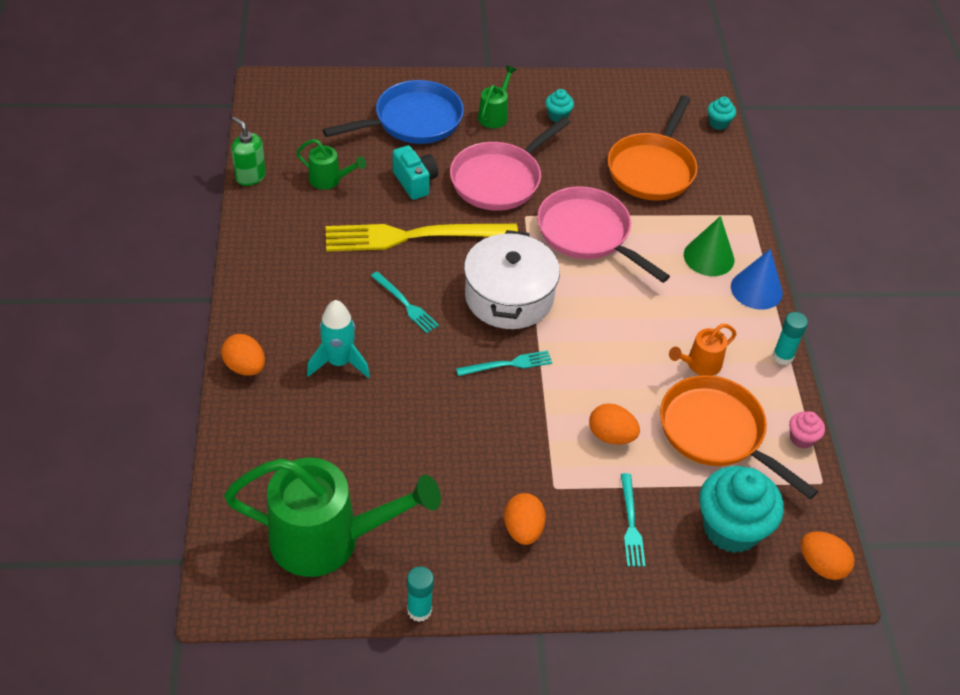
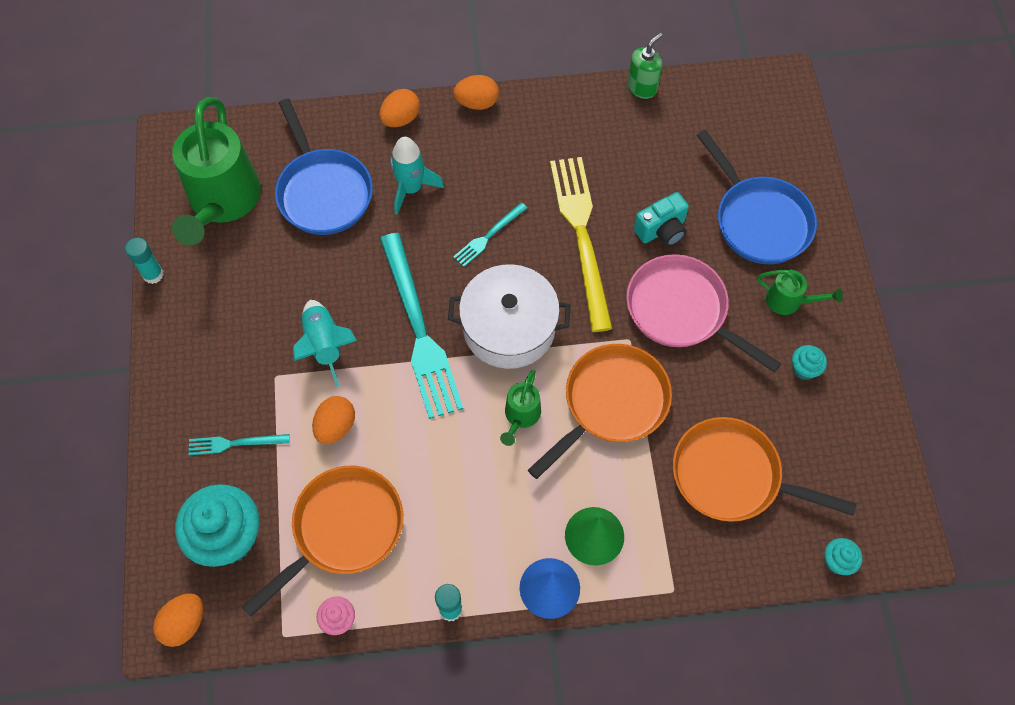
camera: 90 degrees right, 15 degrees up
(329, 180) = (650, 154): green watering can -> green watering can (520, 416)
(329, 440) = (323, 191): none -> blue pan
(508, 364) = (419, 330): turquoise fork -> turquoise fork, size x2.15
(520, 443) = (324, 345): none -> turquoise rocket
(523, 529) = (230, 351): orange egg -> orange egg (477, 103)
(588, 234) = (611, 404): pink pan -> orange pan
(699, 364) = (432, 517): orange watering can -> none

